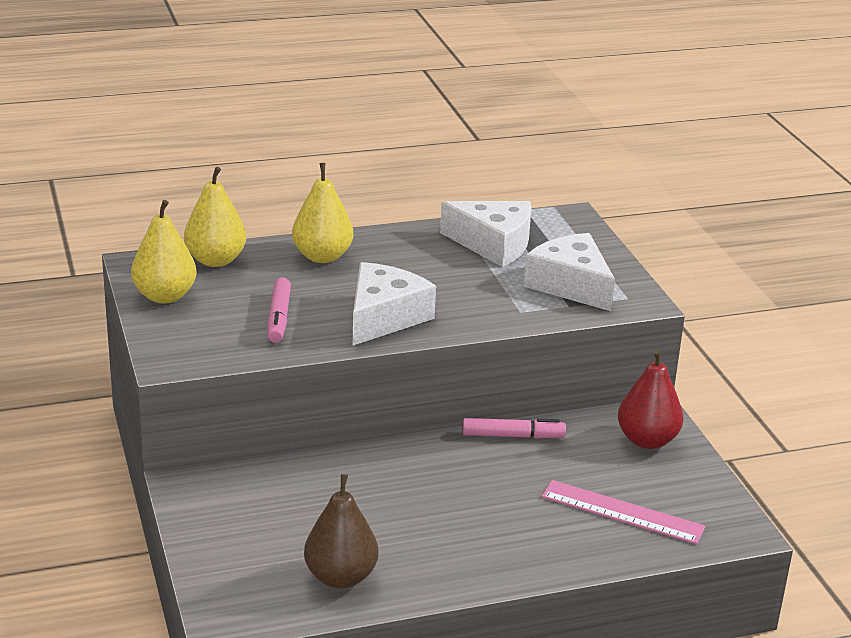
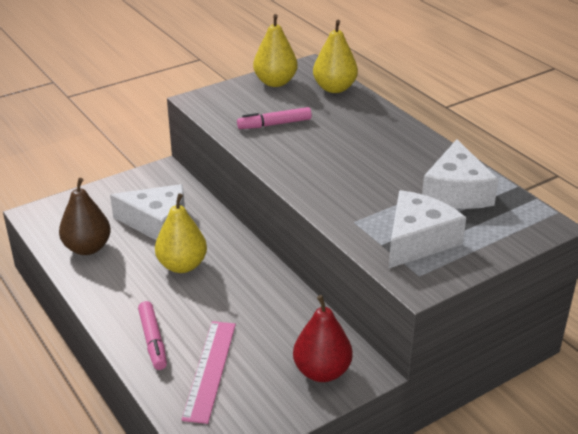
camera: 75 degrees right, 5 degrees up
(322, 256) = (372, 124): yellow pear -> yellow pear (182, 265)
(384, 317) = (302, 163): white cheese -> white cheese (157, 223)
(512, 436) = (287, 294): pink marker -> pink marker (153, 340)

